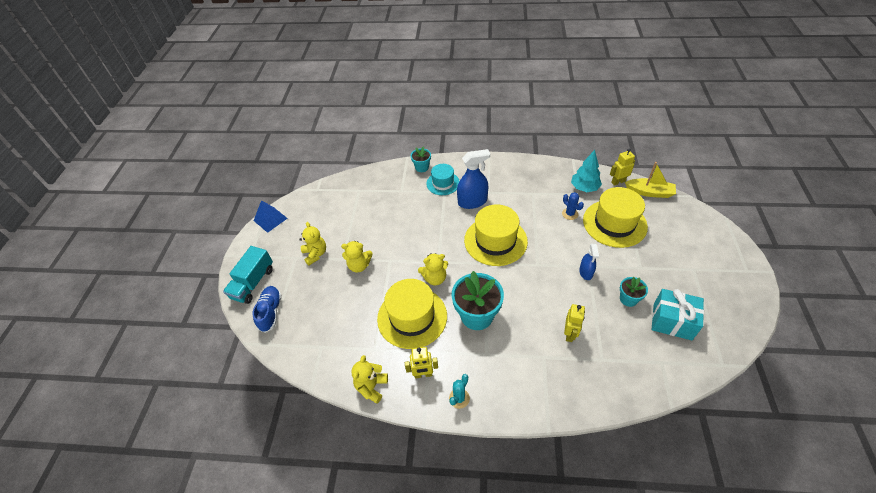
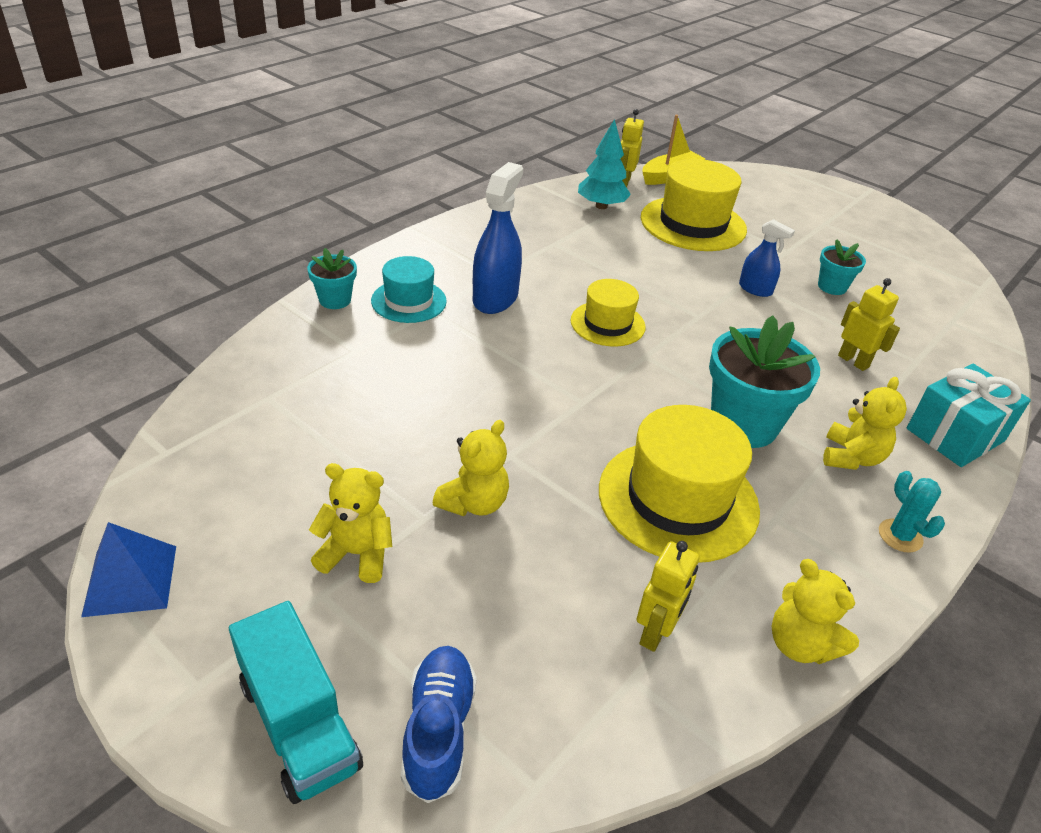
camera: 60 degrees left, 10 degrees down
(270, 312) = (438, 730): blue shoe -> blue shoe turned 60 degrees clockwise
(423, 374) = (820, 554): yellow robot -> yellow robot (656, 633)
(435, 278) = (616, 425): yellow teddy bear -> yellow teddy bear (851, 457)
(495, 241) = (607, 324): yellow hat -> yellow hat, size x0.59
(570, 214) = (634, 241): blue cactus -> none
(672, 321) = (893, 280): turquoise gift -> turquoise gift (955, 435)

